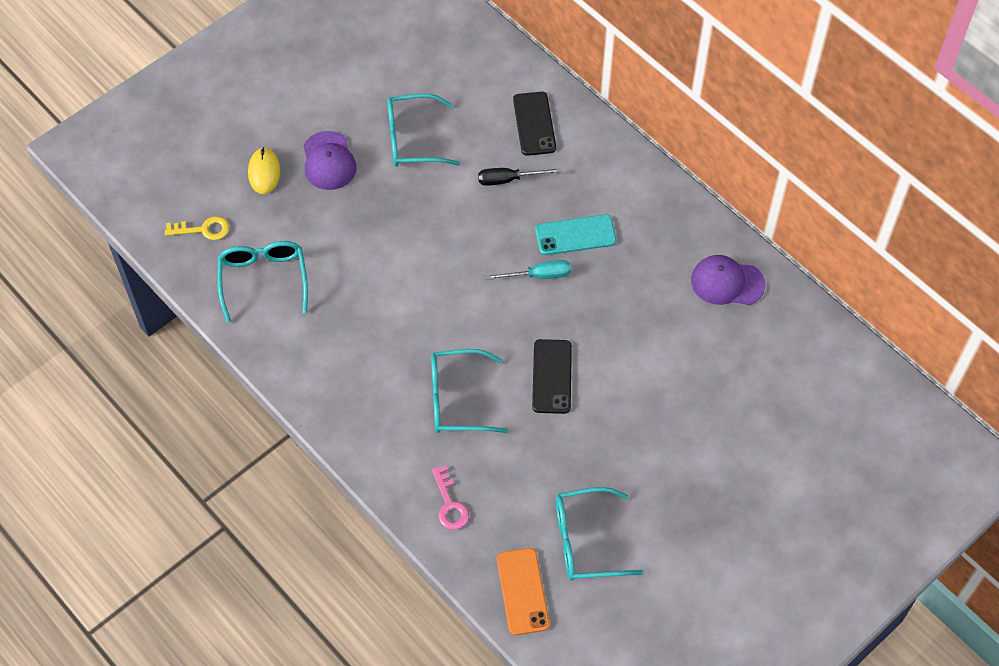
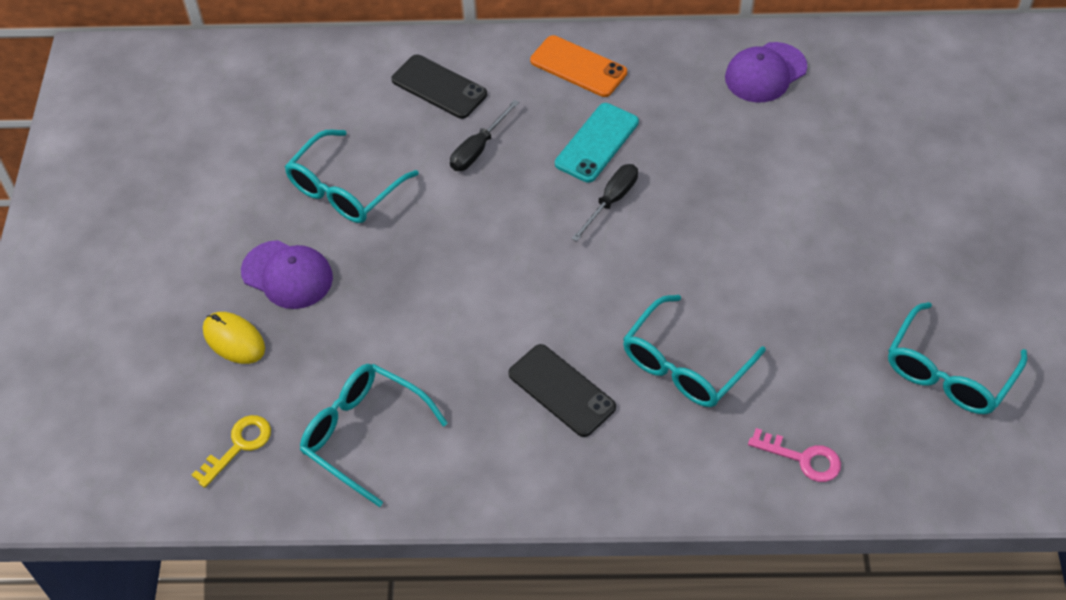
camera: 45 degrees left, 5 degrees down
(522, 591) = (961, 466): orange phone -> orange phone (578, 67)
(539, 275) = (611, 201): turquoise screwdriver -> black screwdriver
(552, 376) = (735, 270): black phone -> black phone (562, 390)

